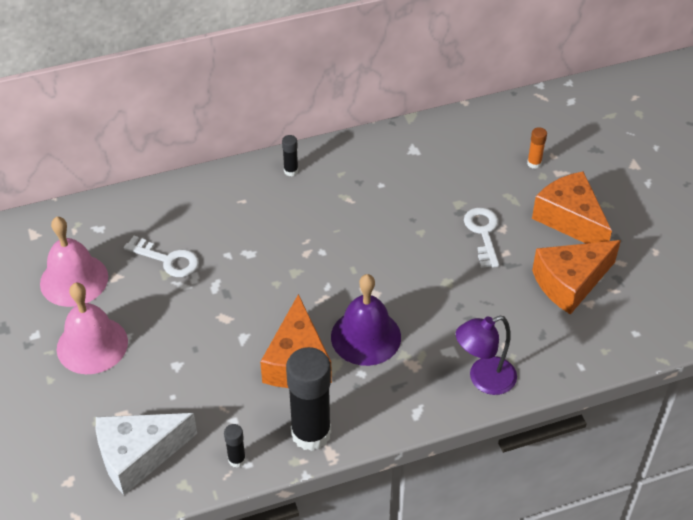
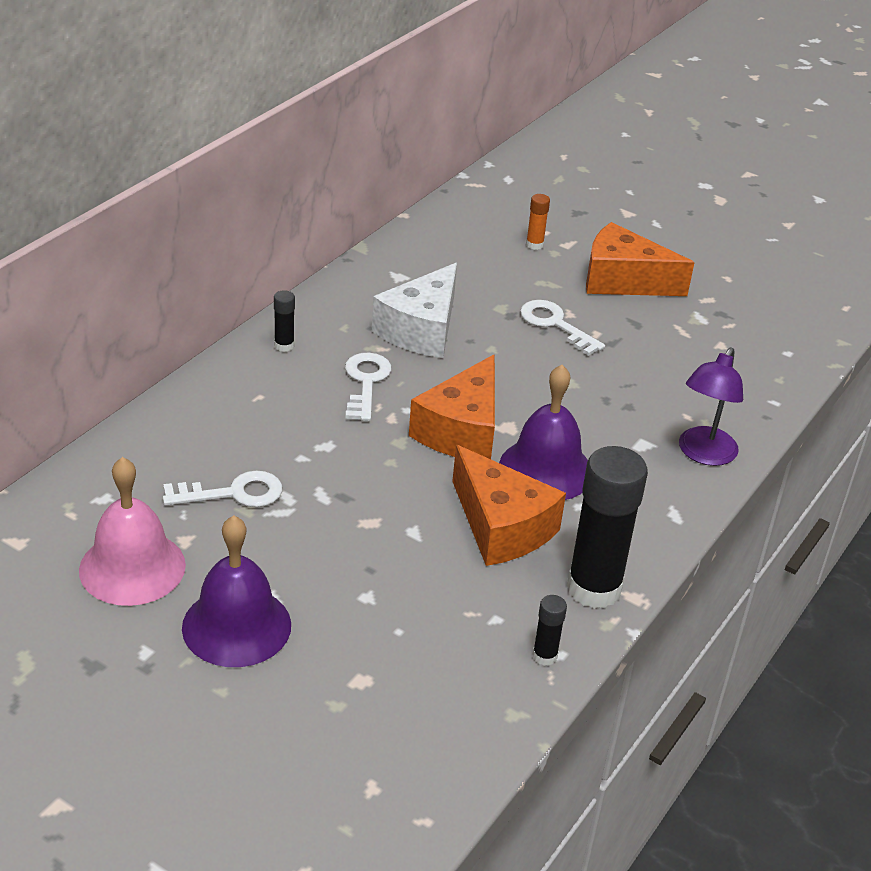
camera: 40 degrees left, 10 degrees down
(92, 345) = (236, 626): pink bell -> purple bell
(138, 456) = (428, 713): white cheese -> white cheese (421, 330)
(315, 220) = (366, 382): none -> white key
(570, 283) = (685, 334): orange cheese -> orange cheese (462, 430)

